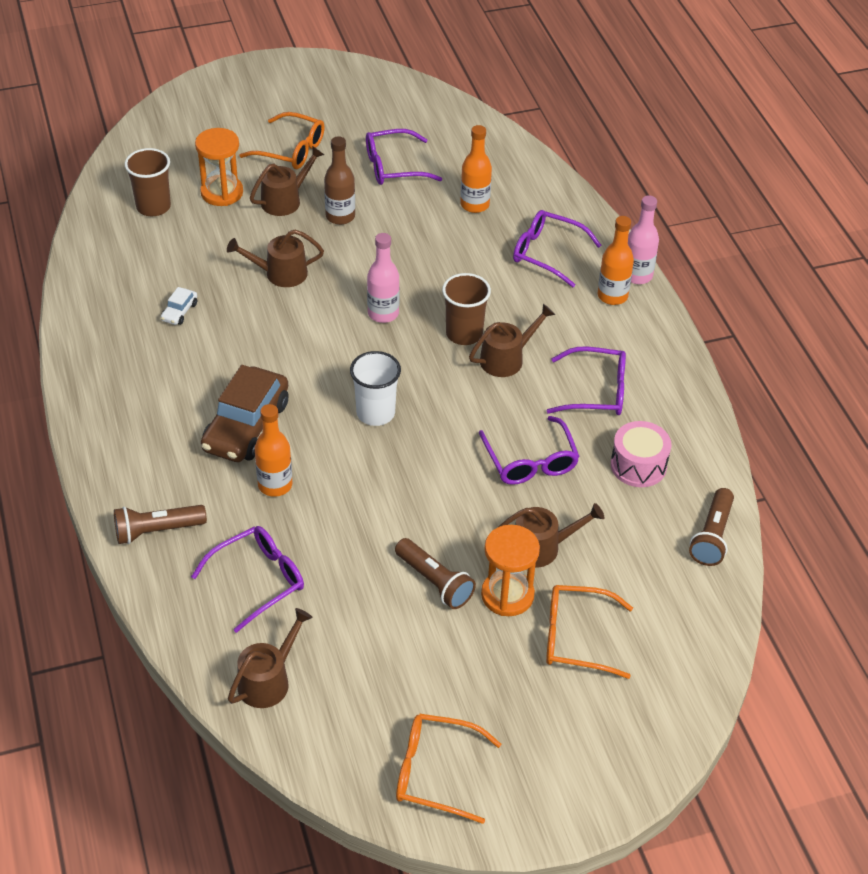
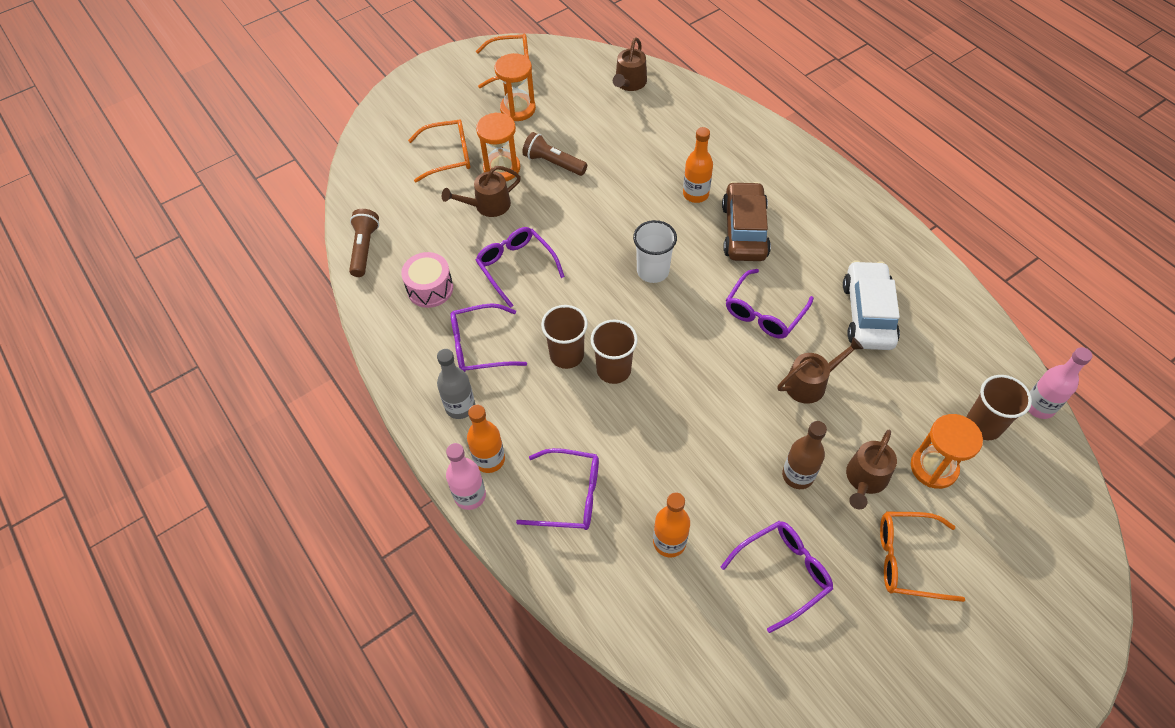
camera: 165 degrees right, 10 degrees up
(157, 530) = (754, 142): brown flashlight -> none
(179, 312) = (867, 314): white car -> white car, size x2.31
(258, 580) = (669, 132): purple glasses -> purple glasses (764, 312)
(383, 313) = (694, 368): pink bottle -> pink bottle (1039, 406)
(452, 687) = (518, 109): none -> orange hourglass
(506, 359) = (567, 355): brown watering can -> brown cup
(630, 344) = (460, 407): none -> grey bottle

